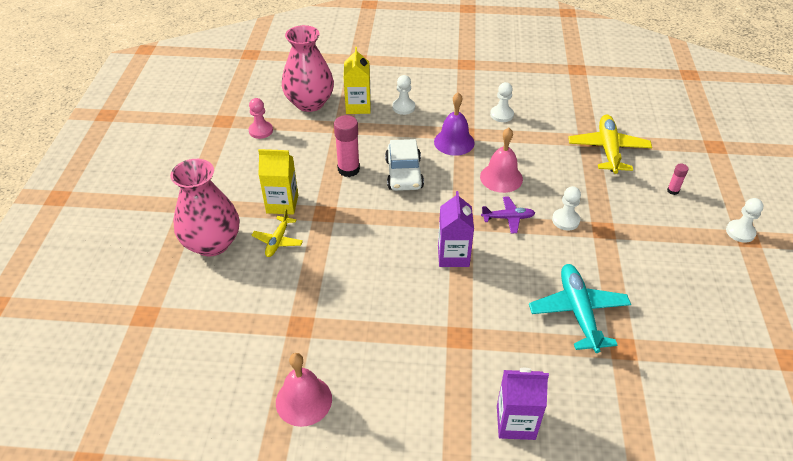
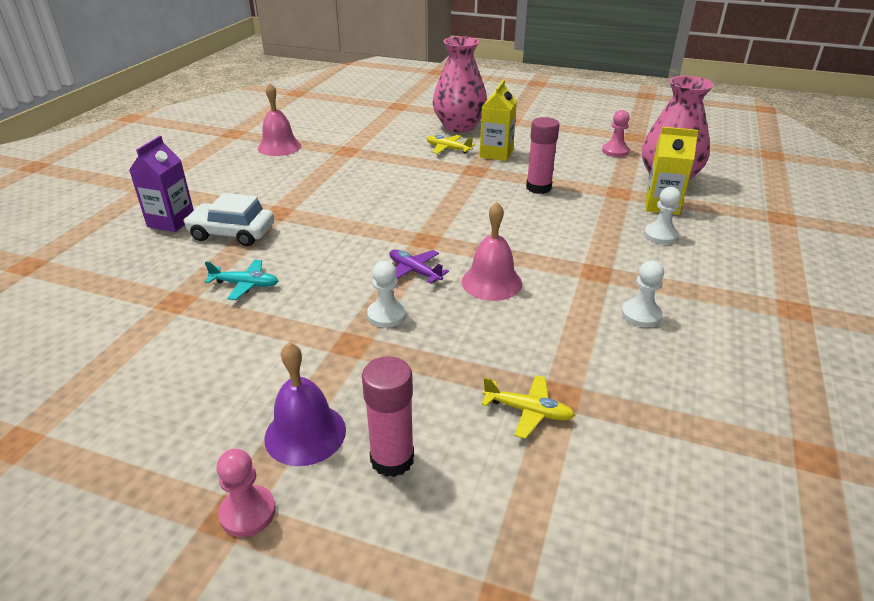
camera: 105 degrees right, 10 degrees down
(404, 174) = (521, 217): white car -> white car (232, 233)
(453, 255) = (377, 225): purple carton -> none
(454, 142) = (577, 260): purple bell -> purple bell (305, 433)
(508, 218) = (414, 271): purple plane -> purple plane turned 120 degrees clockwise
(578, 311) = (245, 285): turquoise plane -> turquoise plane, size x0.57
(608, 149) = (528, 411): yellow plane -> yellow plane, size x0.57
(673, 190) = (392, 459): pink glue stick -> pink glue stick, size x1.96
(740, 232) = (248, 512): white pawn -> pink pawn

